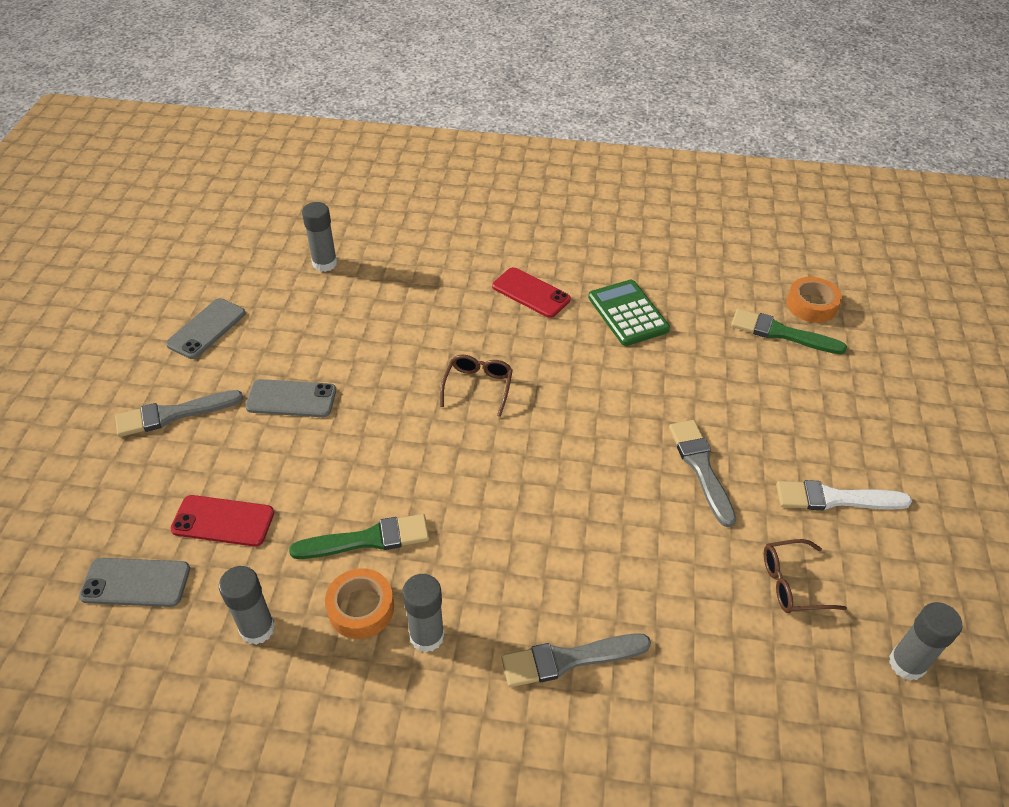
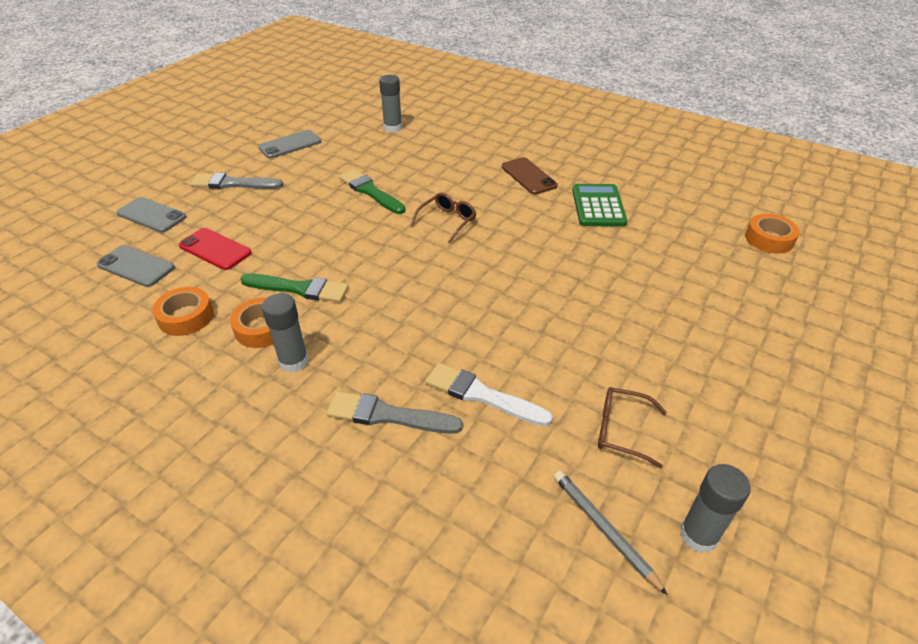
camera: 25 degrees right, 5 degrees down
(257, 628) = (186, 317): grey glue stick -> orange tape
(291, 399) = (312, 195): grey phone -> grey phone (151, 215)
(531, 293) = (528, 176): red phone -> brown phone
(701, 467) = (592, 321): grey brush -> none
(781, 333) = (727, 251): green brush -> green brush (370, 191)
(830, 693) = (603, 529): none -> grey pencil
(835, 498) = (705, 381): white brush -> white brush (481, 395)

